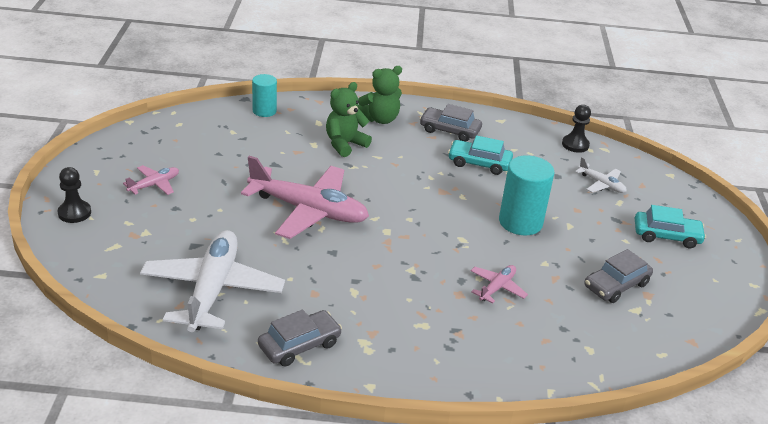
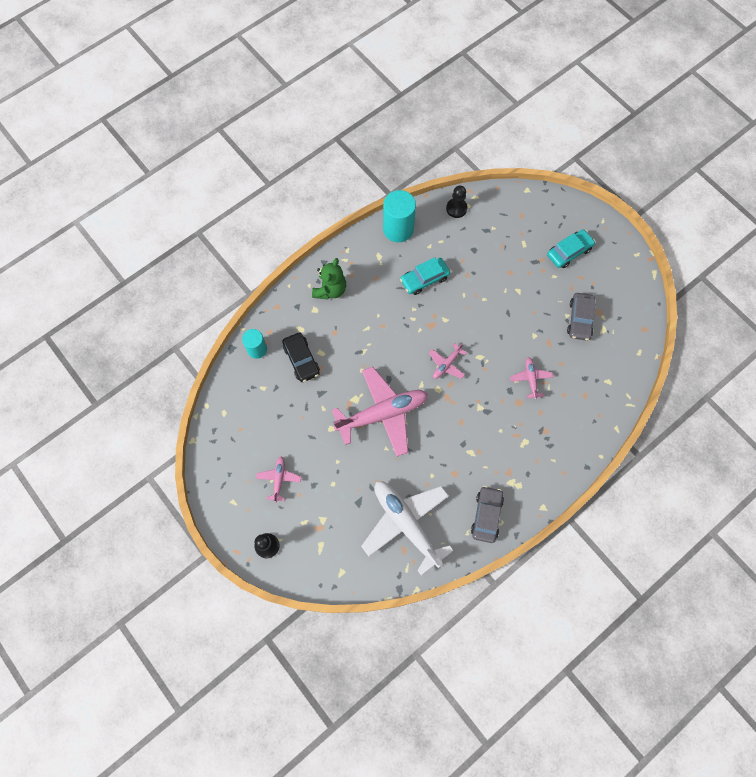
camera: 40 degrees left, 35 degrees up
(290, 138) = (301, 360): none -> black car
(345, 144) = (337, 335): green teddy bear -> none
(420, 222) = (446, 364): none -> pink plane
(449, 130) = (379, 262): grey car -> none
(520, 222) = (493, 312): turquoise cylinder -> turquoise cylinder (398, 229)
(601, 184) = (502, 235): white plane -> none

